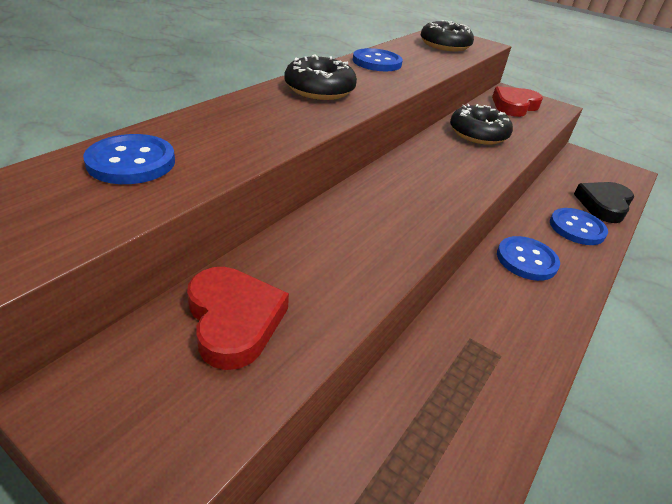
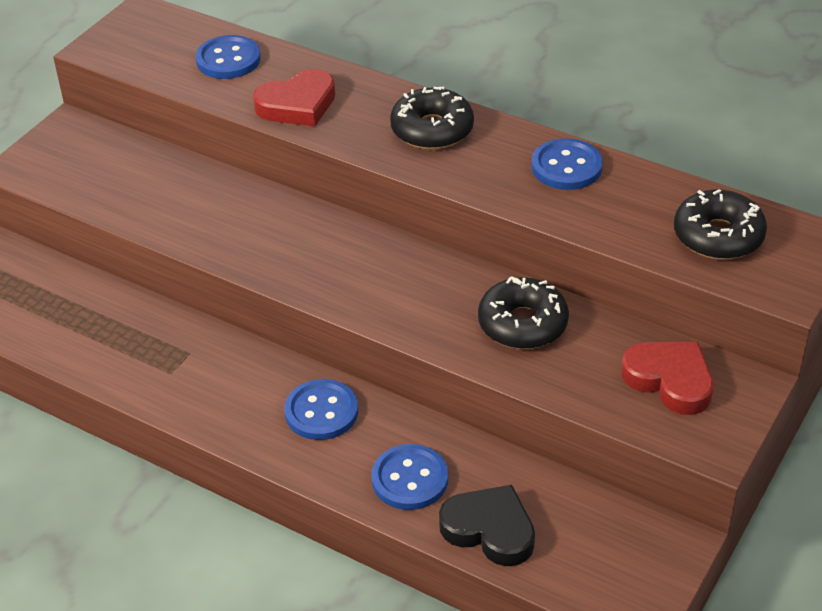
camera: 90 degrees right, 5 degrees up
(234, 320) = (131, 172): red heart -> red heart (297, 105)

